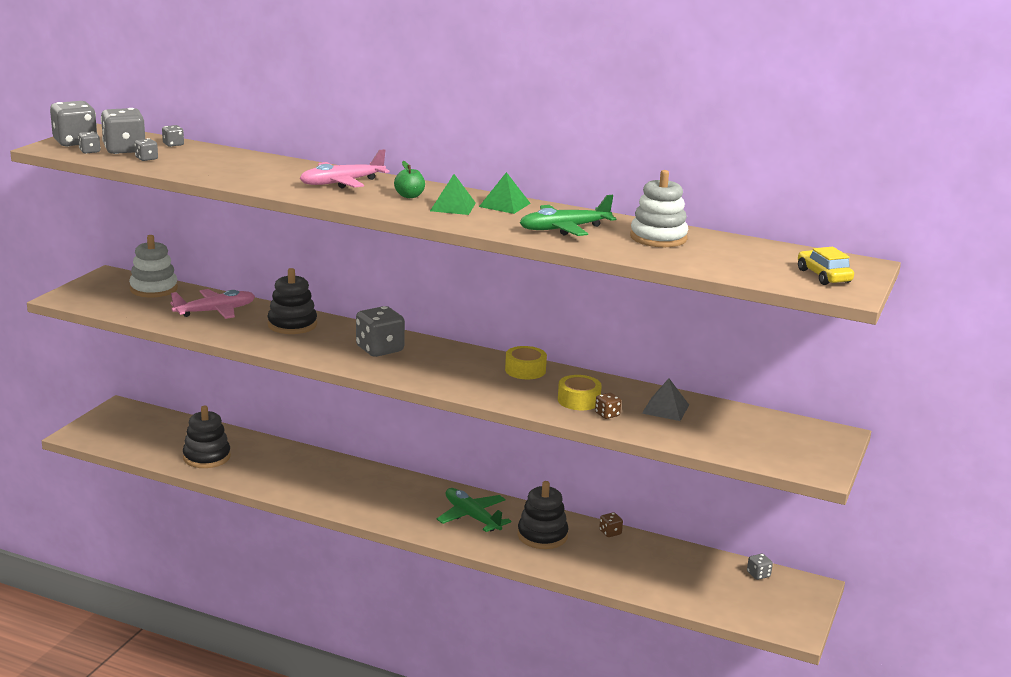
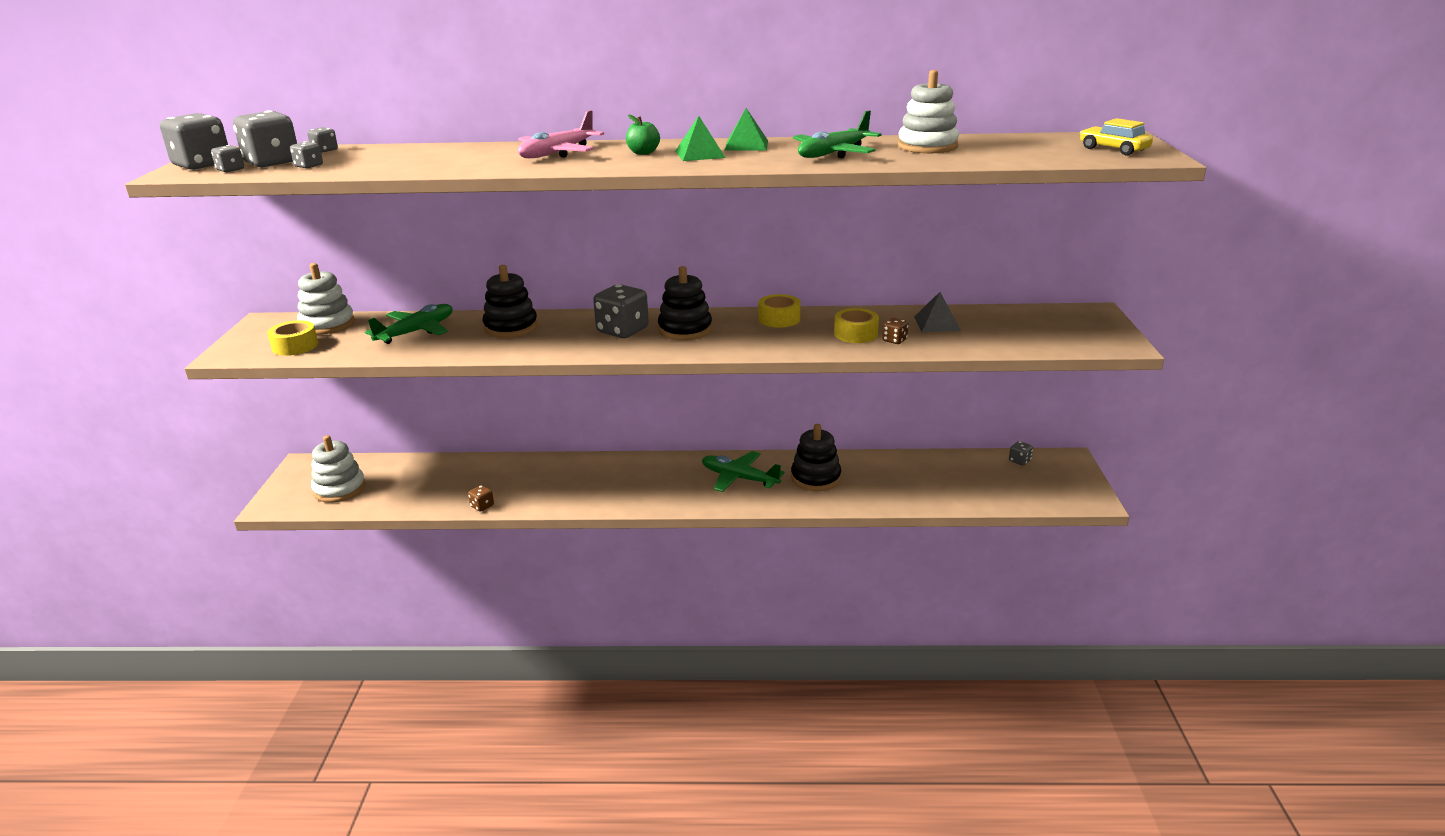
camera: 20 degrees left, 5 degrees up
(116, 302) = (295, 346): none -> yellow tape
(135, 435) = (339, 489): none -> white stacking toy
(207, 457) = (434, 491): black stacking toy -> black stacking toy (685, 329)
(215, 311) = (416, 332): pink plane -> green plane
(610, 532) = (870, 459): brown dice -> brown dice (482, 506)

